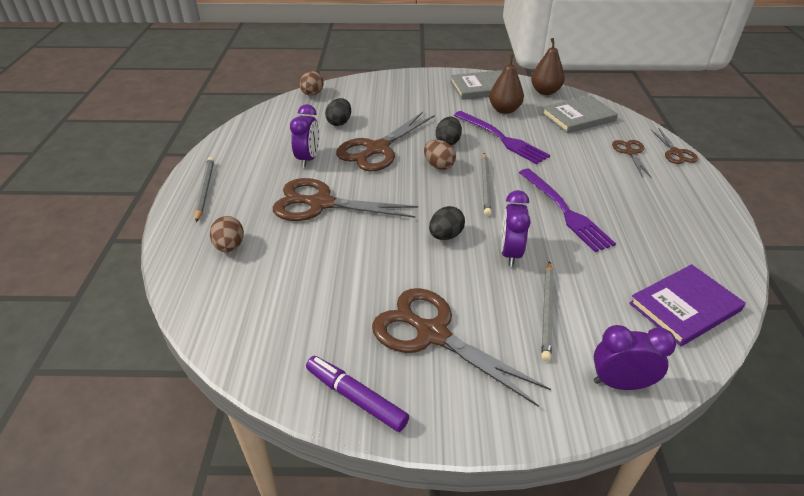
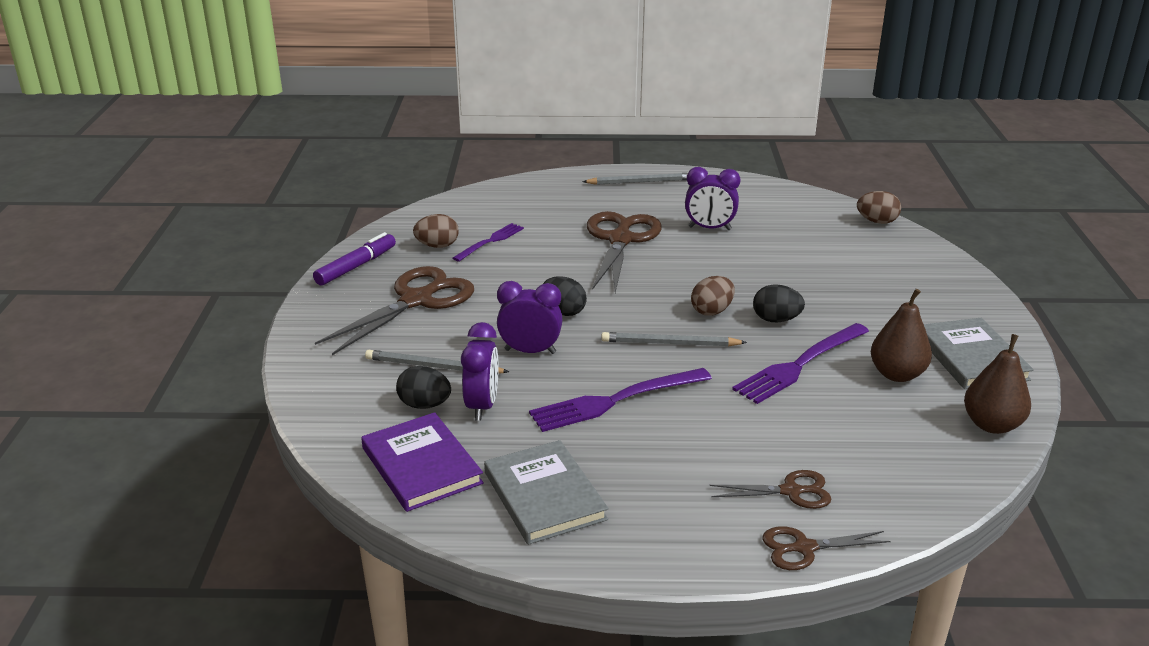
camera: 90 degrees right, 10 degrees down
(230, 246) = (549, 202): brown egg -> brown egg (437, 246)
(309, 285) = (491, 241): none -> purple fork
(339, 122) = (803, 243): black egg -> black egg (424, 405)
(377, 149) = (743, 269): brown scissors -> none
(578, 117) = (902, 451): grey book -> grey book (544, 496)
(620, 383) = (328, 398): purple clock -> purple clock (482, 406)

